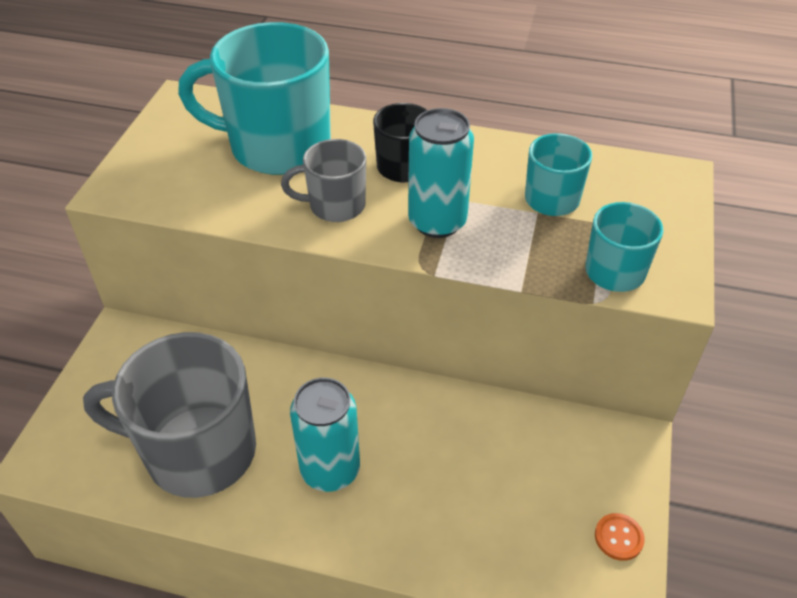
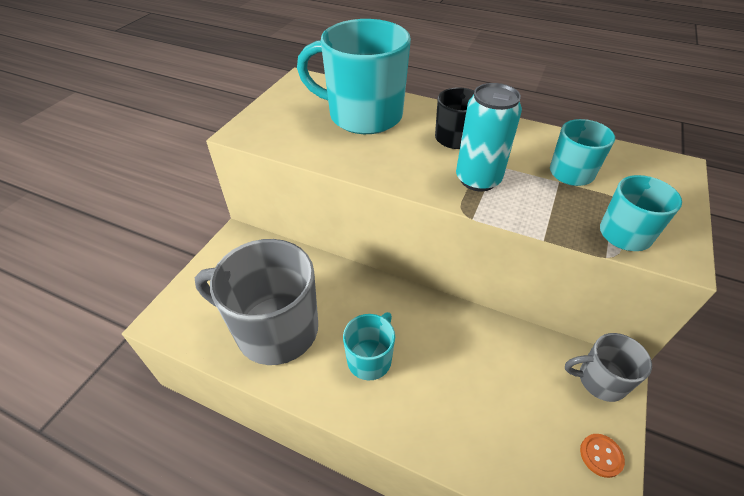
camera: 10 degrees right, 0 degrees up
(330, 469) = (370, 359): turquoise can -> turquoise mug
(335, 205) = (400, 159): grey mug -> grey mug (600, 380)

